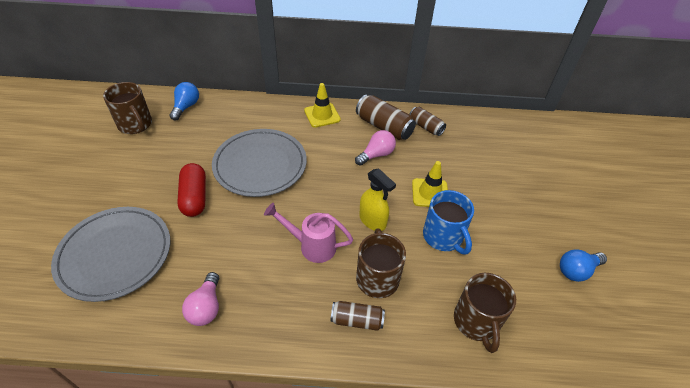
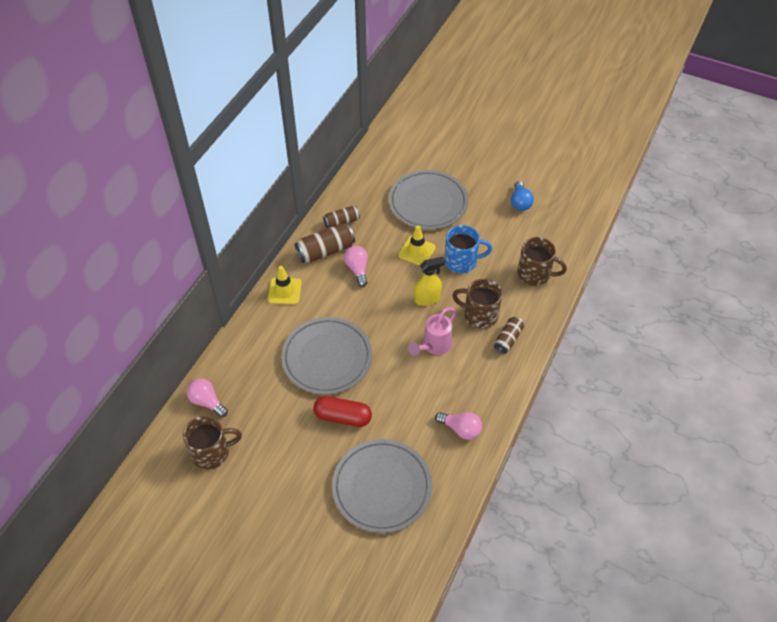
camera: 65 degrees left, 5 degrees up
(186, 107) = (207, 402): blue light bulb -> pink light bulb
(502, 183) = (428, 202): none -> grey plate

